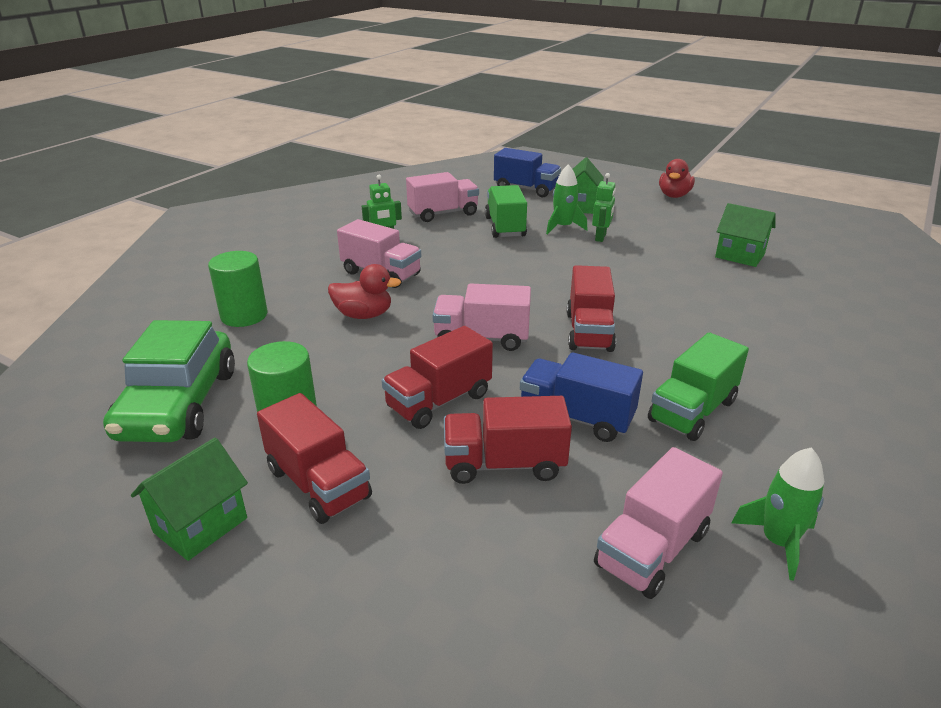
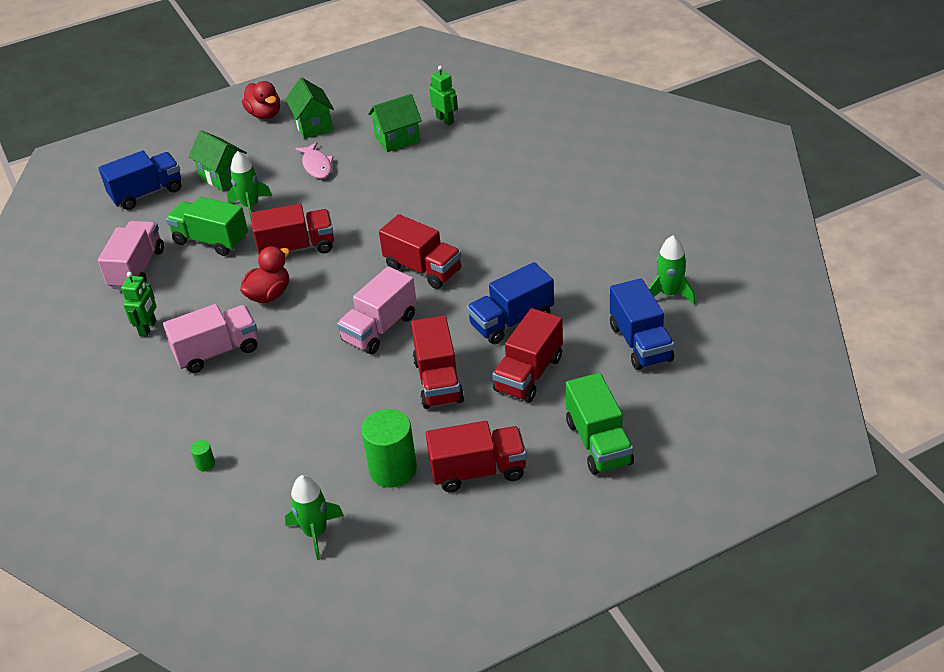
camera: 55 degrees left, 10 degrees up
(178, 404) = (315, 532): green car -> green rocket
(200, 525) = (474, 541): green house -> green house (313, 126)
(244, 315) = (205, 464): green cylinder -> green cylinder, size x0.41
(364, 315) = (280, 385): red duck -> red duck (269, 295)
(539, 262) = (297, 248): none -> red truck
(601, 237) = (292, 194): green robot -> green robot (445, 120)
(649, 235) = (317, 166): none -> pink fish
(652, 549) = (640, 343): pink truck -> blue truck
(692, 411) = (548, 266): green truck -> green truck (598, 443)

